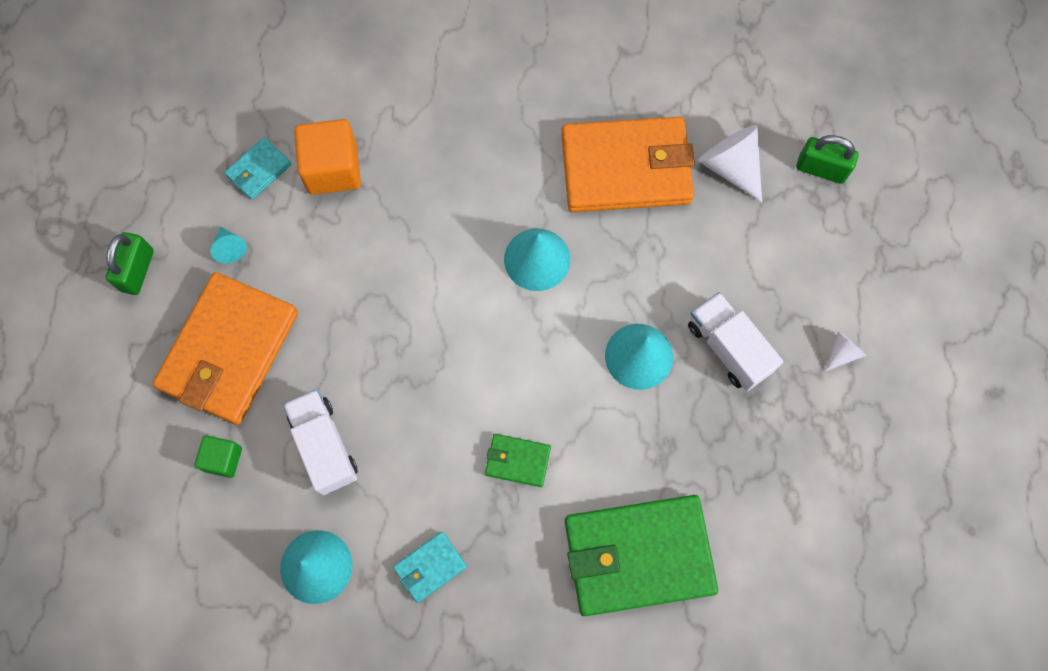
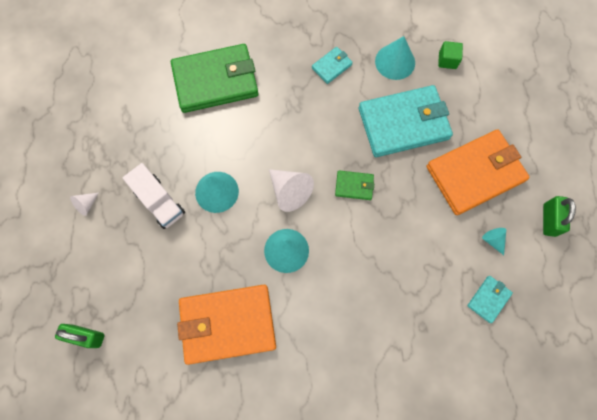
camera: 175 degrees right, 0 degrees up
(223, 459) = (461, 111): green cube -> green cube (447, 60)
(229, 351) = (475, 173): orange wallet -> orange wallet turned 45 degrees clockwise
(324, 446) = (403, 123): white truck -> turquoise wallet
(332, 169) = (437, 305): orange cube -> none
(517, 461) = (288, 124): green wallet -> green wallet (354, 186)
(731, 167) = (152, 332): white cone -> white cone (289, 191)

